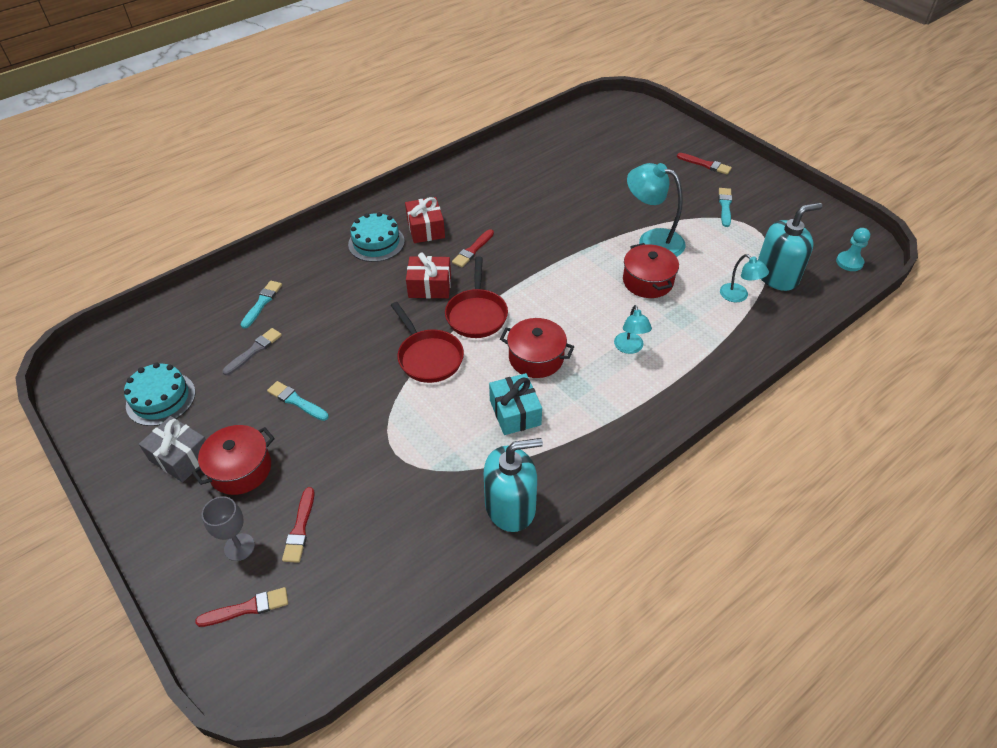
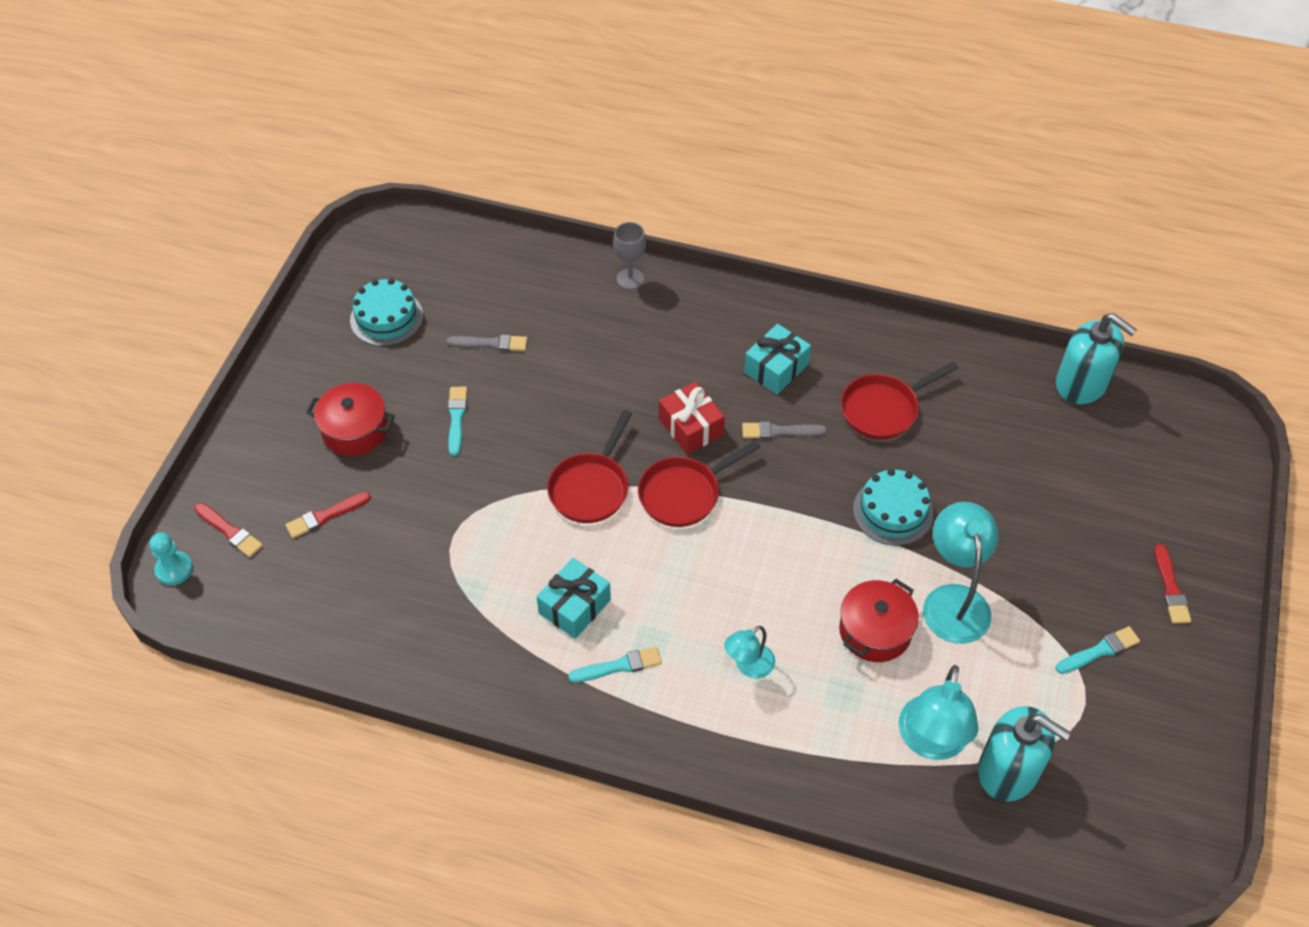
camera: 55 degrees right, 5 degrees up
(181, 457) = (338, 379): grey gift -> none
(239, 547) = (280, 485): grey goblet -> grey goblet (630, 279)
(262, 303) = (554, 306): turquoise brush -> turquoise brush (618, 666)
(376, 243) = (716, 339): turquoise cake -> turquoise cake (893, 511)
(426, 229) = (776, 368): red gift -> turquoise gift
(473, 250) = (780, 431): red brush -> grey brush
(499, 202) = (883, 409): none -> red pan
(510, 506) = (457, 667): turquoise soap dispenser -> turquoise soap dispenser (1081, 383)
(536, 358) = (663, 584): red pot -> none
(738, 296) = (931, 742): turquoise lamp -> turquoise lamp, size x1.77
(849, 262) = (1113, 850): turquoise pawn -> turquoise pawn (174, 569)

